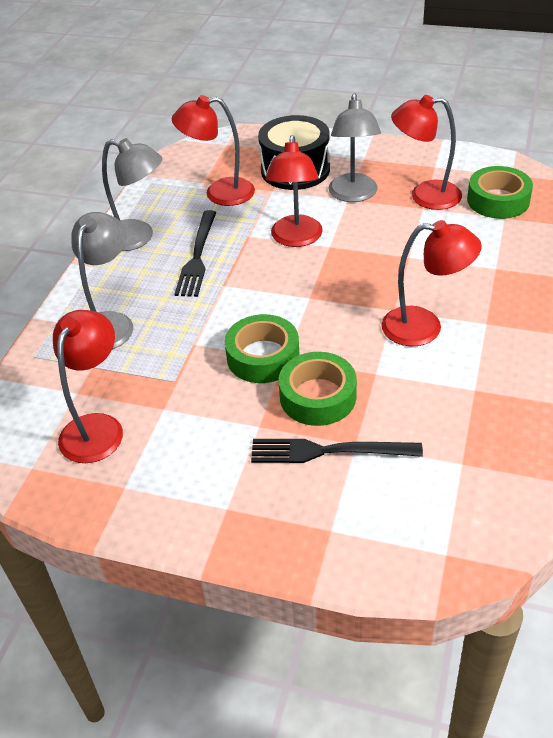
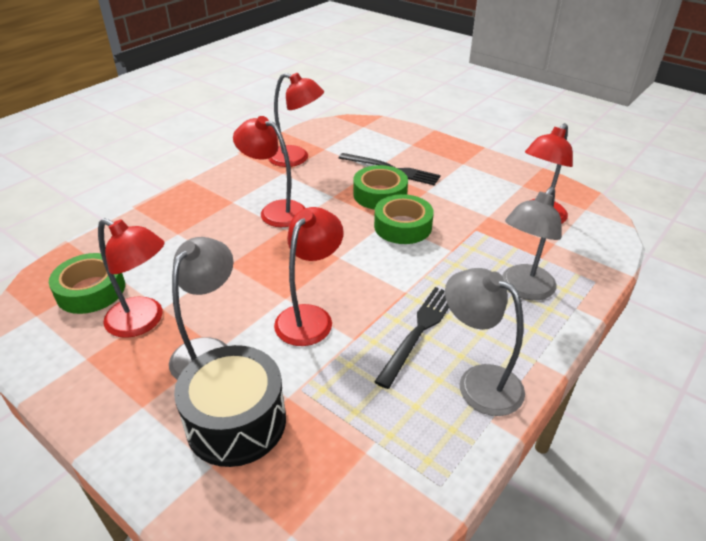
camera: 160 degrees left, 5 degrees down
(219, 193) = (354, 419): red lamp -> red lamp (296, 158)

